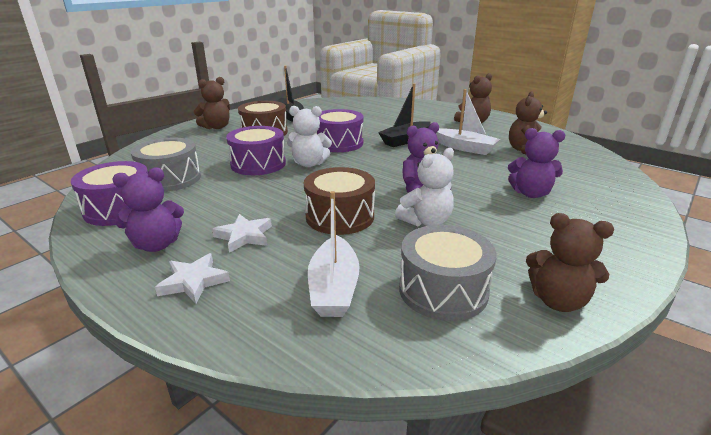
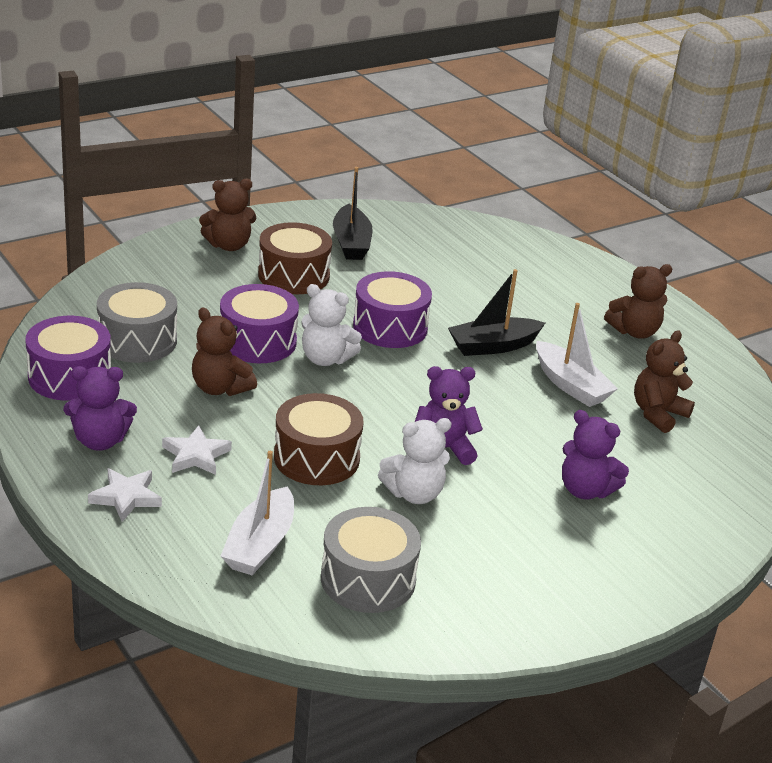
camera: 15 degrees right, 5 degrees up
(558, 300) = (476, 624): brown teddy bear -> brown teddy bear (220, 388)

